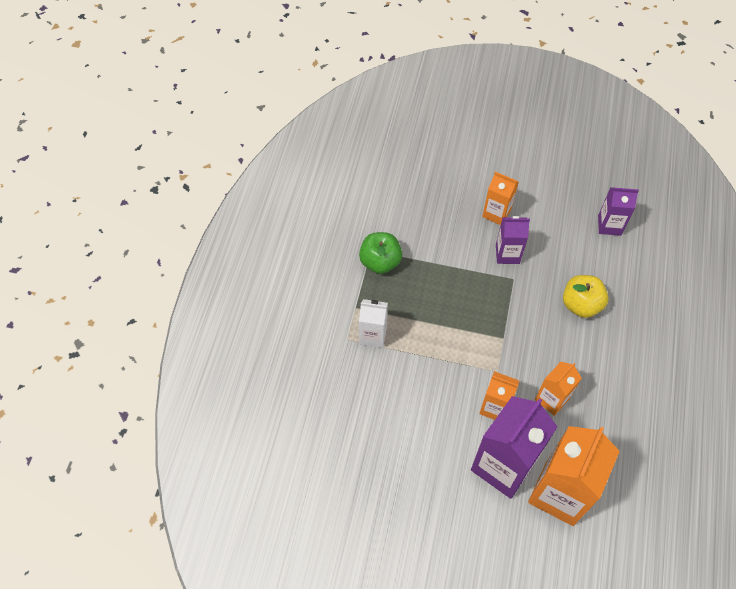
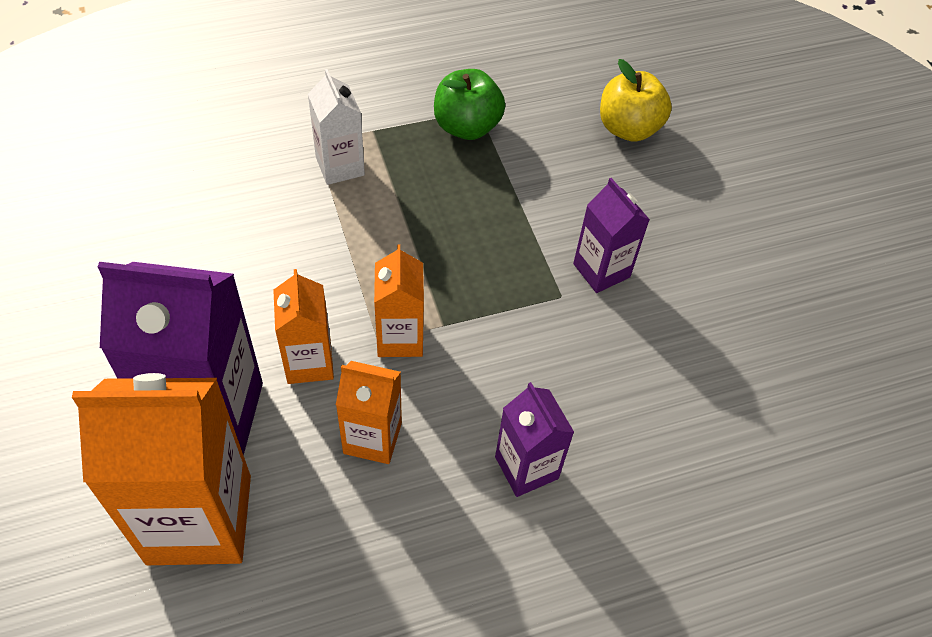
camera: 55 degrees right, 5 degrees down
(496, 213) = (664, 227): orange carton -> orange carton (400, 338)
(581, 305) = (585, 411): yellow apple -> yellow apple (628, 128)
(609, 225) = (779, 394): purple carton -> purple carton (526, 467)

